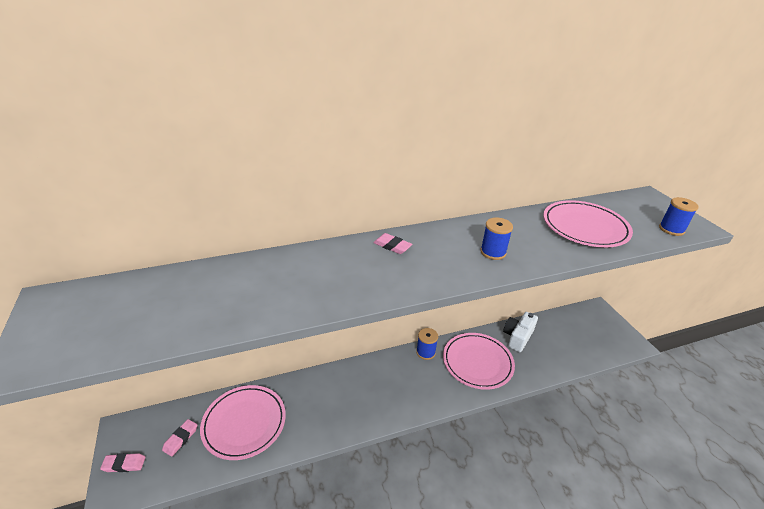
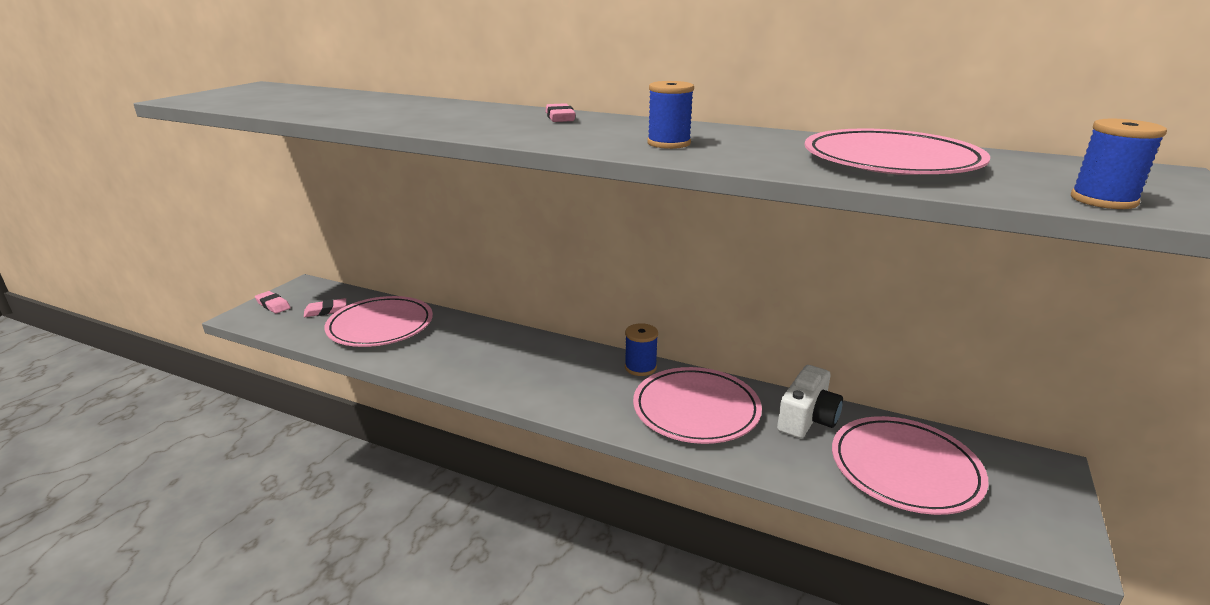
camera: 45 degrees right, 10 degrees down
(517, 337) = (807, 419): white camera -> white camera turned 135 degrees clockwise
(570, 341) = (905, 469): none -> pink plate

